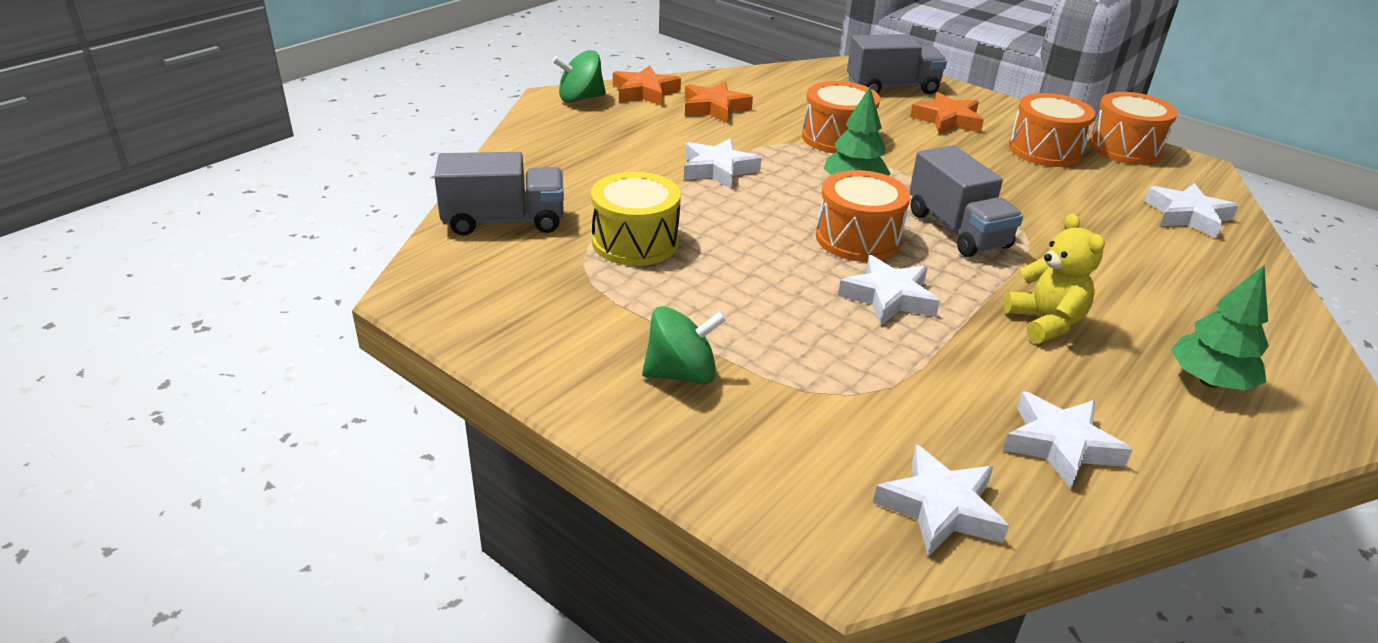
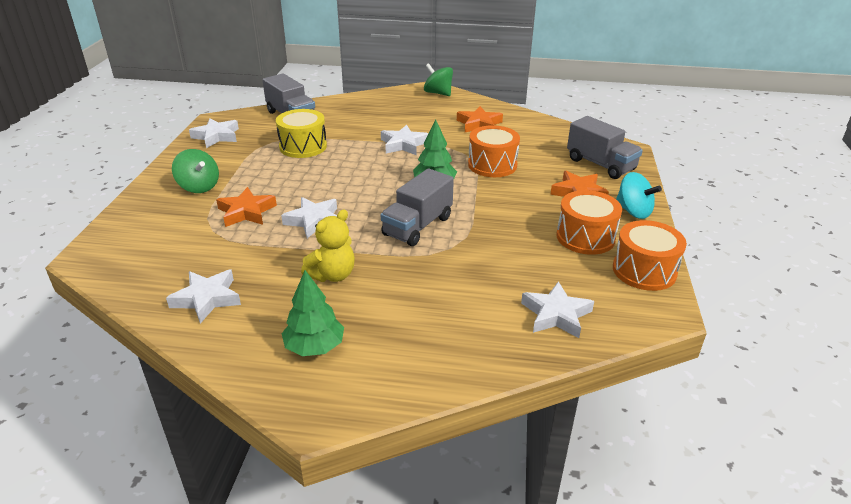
camera: 60 degrees right, 0 degrees up
(645, 92) = (471, 103): orange star -> orange star (246, 212)
(858, 239) = (370, 198): orange drum -> none
(940, 508) = (134, 272): white star -> white star (216, 136)
(1007, 111) = (633, 211): none -> turquoise spinning top

